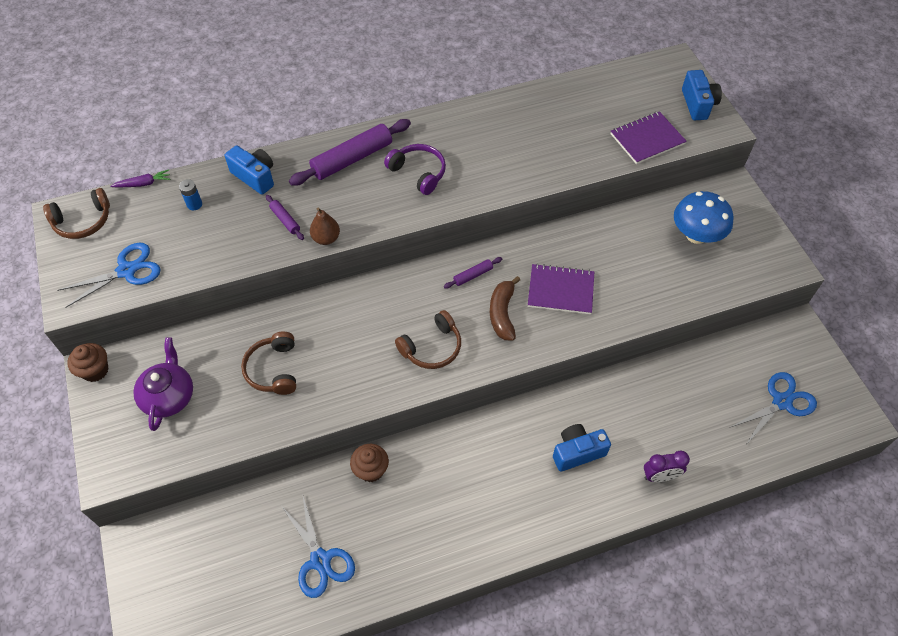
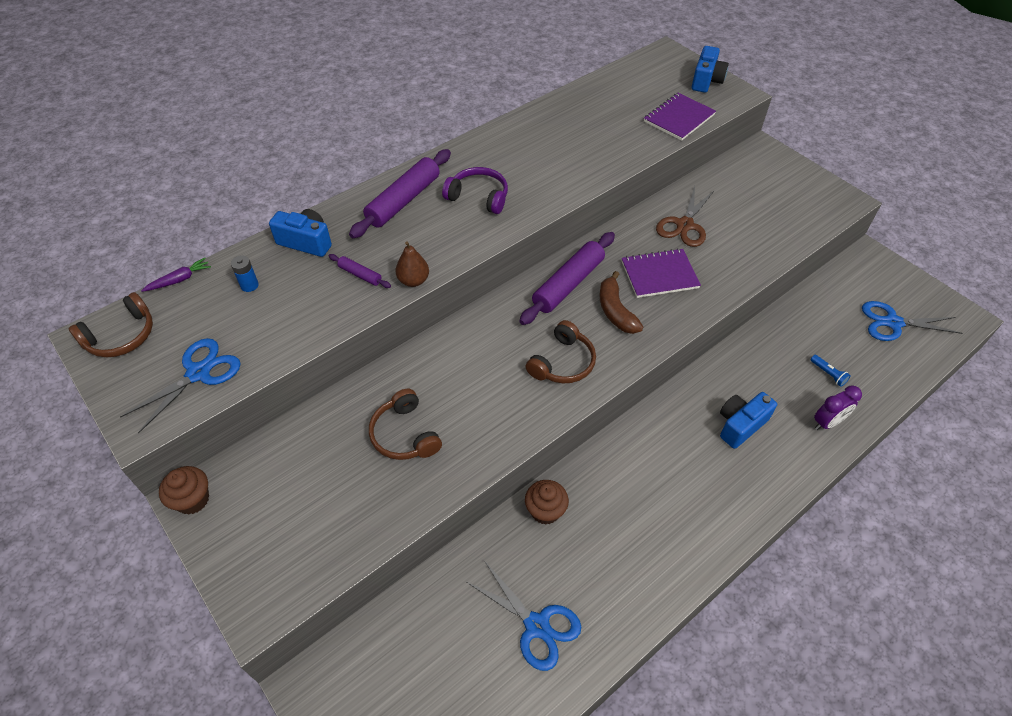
camera: 20 degrees left, 5 degrees down
(169, 396) = (296, 500): purple teapot -> none
(473, 275) = (568, 284): purple rolling pin -> purple rolling pin, size x2.12
(611, 247) = (685, 225): none -> brown scissors
(687, 431) = (828, 374): none -> blue flashlight
(696, 235) = (754, 195): blue mushroom -> none
(698, 104) = (706, 81): blue camera -> blue camera turned 45 degrees clockwise
(781, 402) = (893, 323): blue scissors -> blue scissors turned 120 degrees counterclockwise

